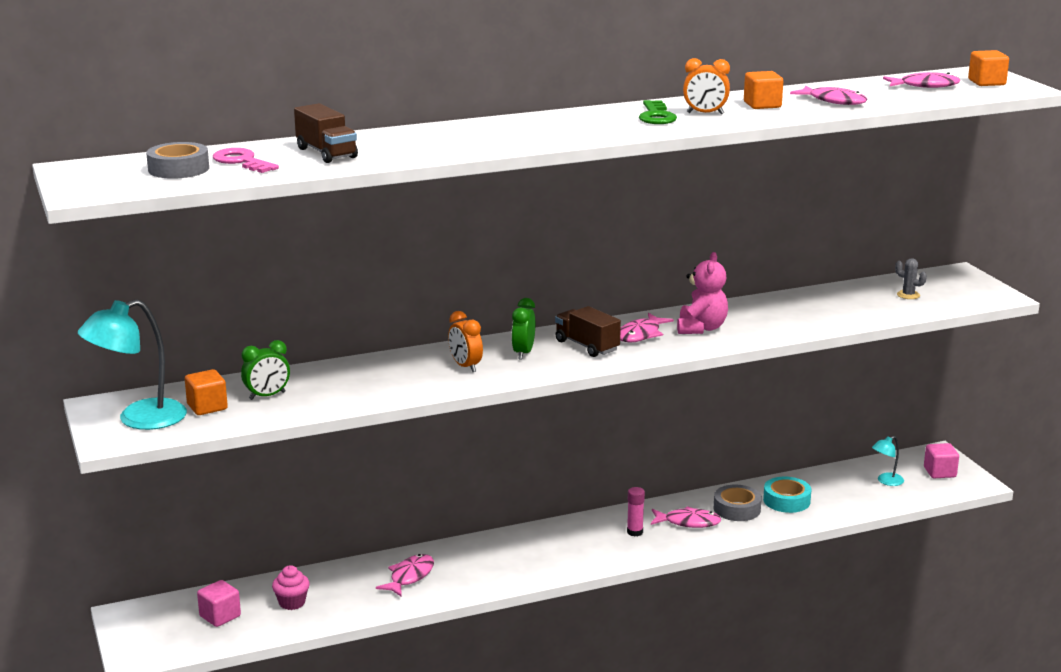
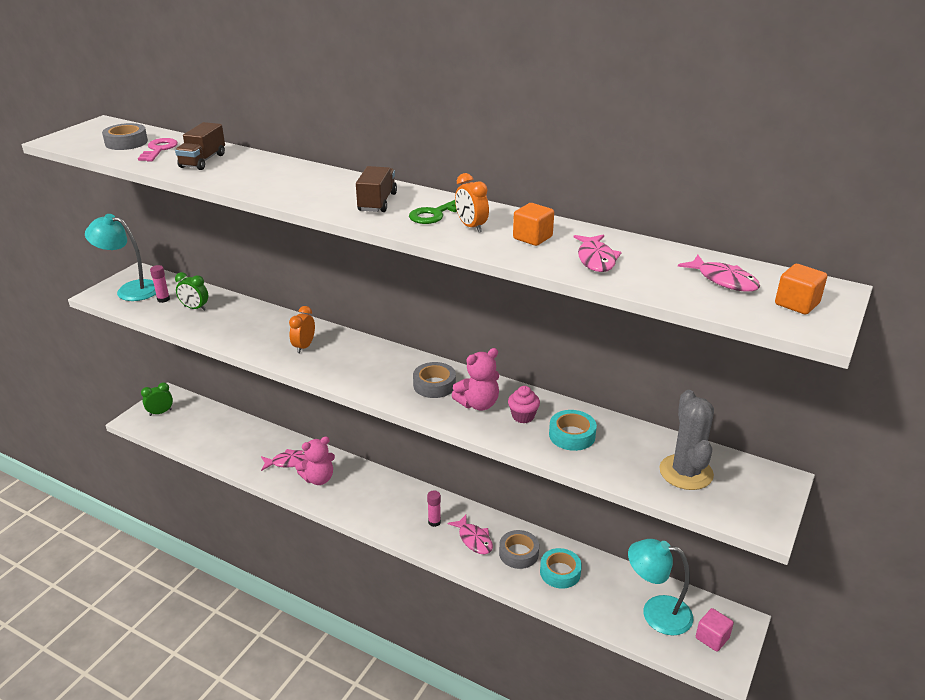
camera: 50 degrees right, 10 degrees up
(207, 407) = (163, 299): orange cube -> pink glue stick
(220, 616) = (191, 423): pink cube -> none
(292, 603) = (224, 438): pink cupcake -> pink cupcake (523, 416)
(468, 569) = (318, 479): none -> pink teddy bear
(523, 353) = (348, 356): green clock -> green clock (160, 412)
(587, 346) = (388, 373): brown truck -> brown truck (377, 202)
(641, 334) = (434, 385): pink fish -> grey tape
(803, 312) = (572, 435): none -> turquoise tape
(886, 481) = (656, 612): turquoise lamp -> turquoise lamp, size x2.02
(908, 295) = (686, 472): grey cactus -> grey cactus, size x2.28

